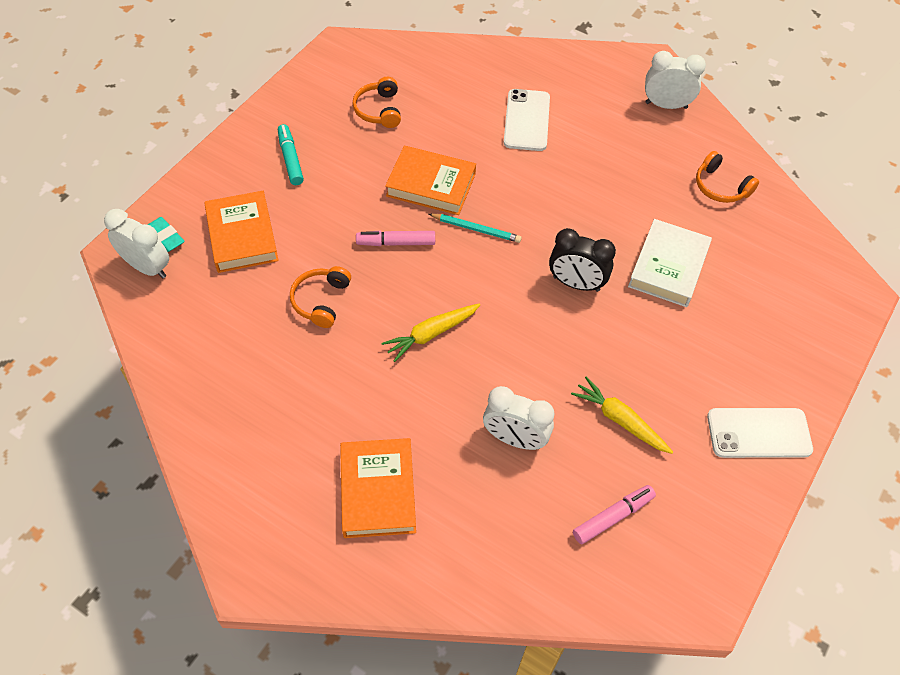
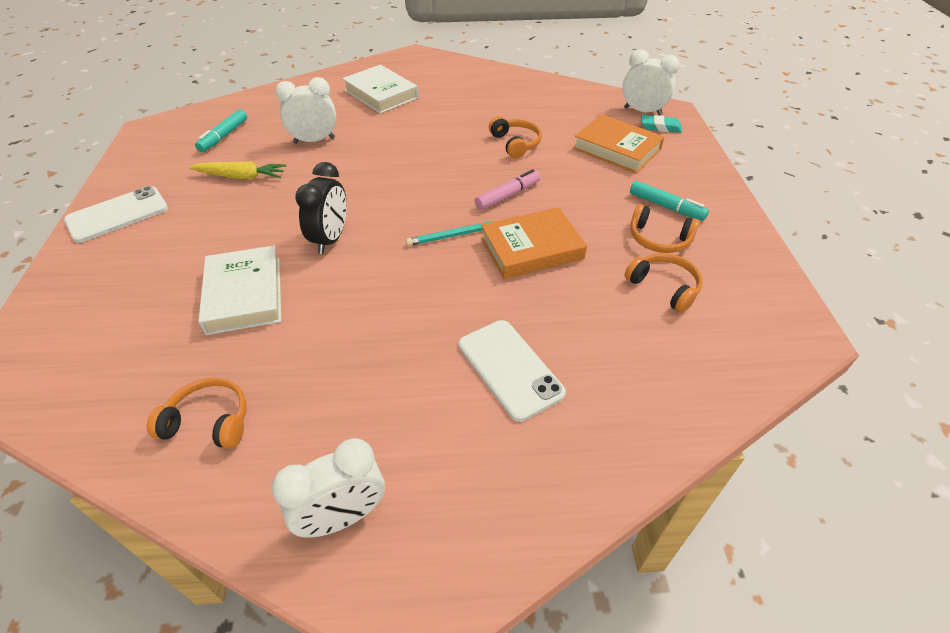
camera: 145 degrees right, 10 degrees down
(147, 267) = (642, 111): white clock -> white clock turned 150 degrees counterclockwise
(334, 140) = (658, 239): none -> orange headphones
(378, 491) = (381, 94): orange book -> white book
(431, 334) = (420, 160): yellow carrot -> none
(576, 283) = (330, 239): black clock -> black clock turned 120 degrees clockwise
(613, 517) = (224, 136): pink marker -> turquoise marker

